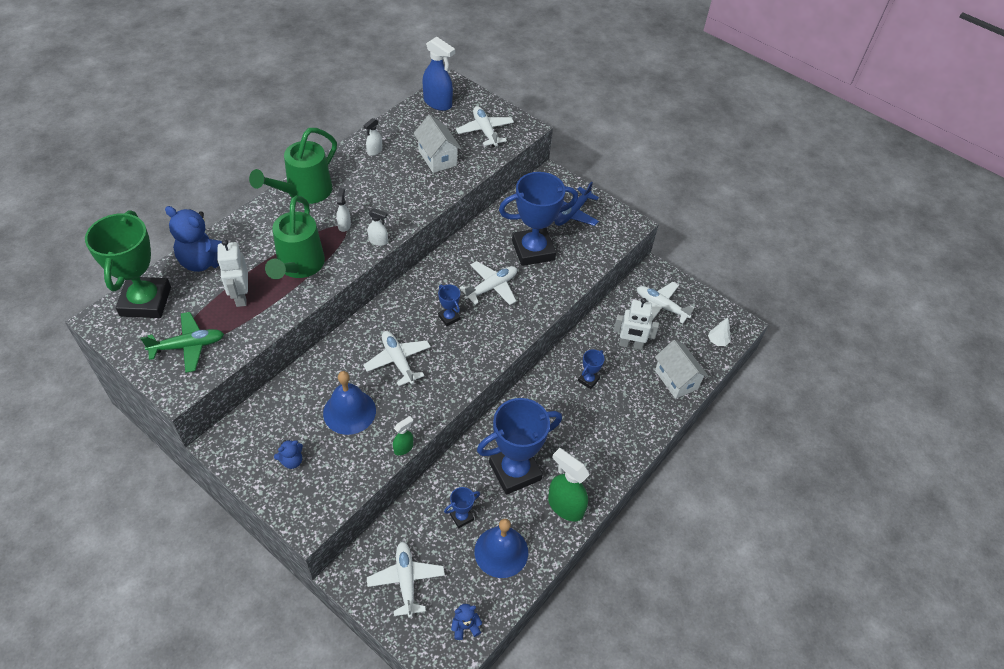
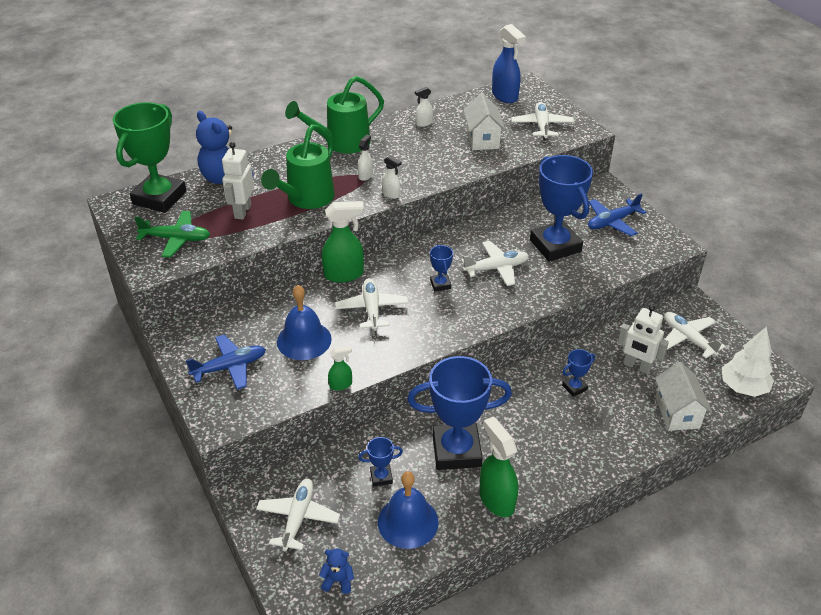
camera: 25 degrees right, 10 degrees down
(292, 461) = (230, 367): blue teddy bear -> blue plane
(356, 330) = (344, 274): none -> green spray bottle
(533, 250) = (555, 246): blue trophy -> blue trophy turned 60 degrees clockwise
(717, 341) = (743, 387): white tree -> white tree, size x1.86

